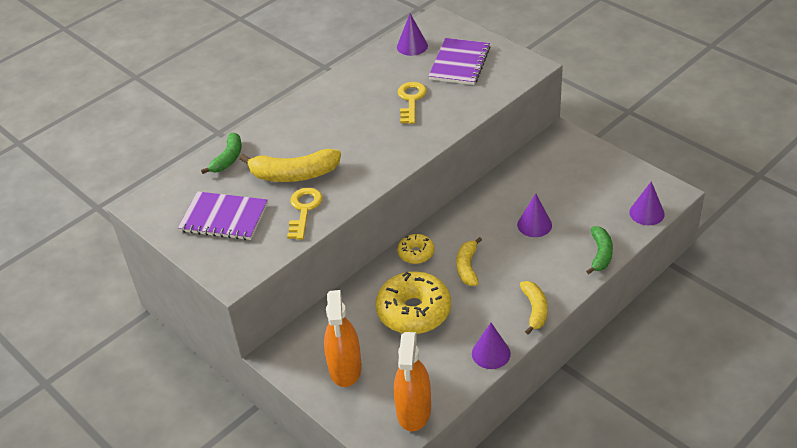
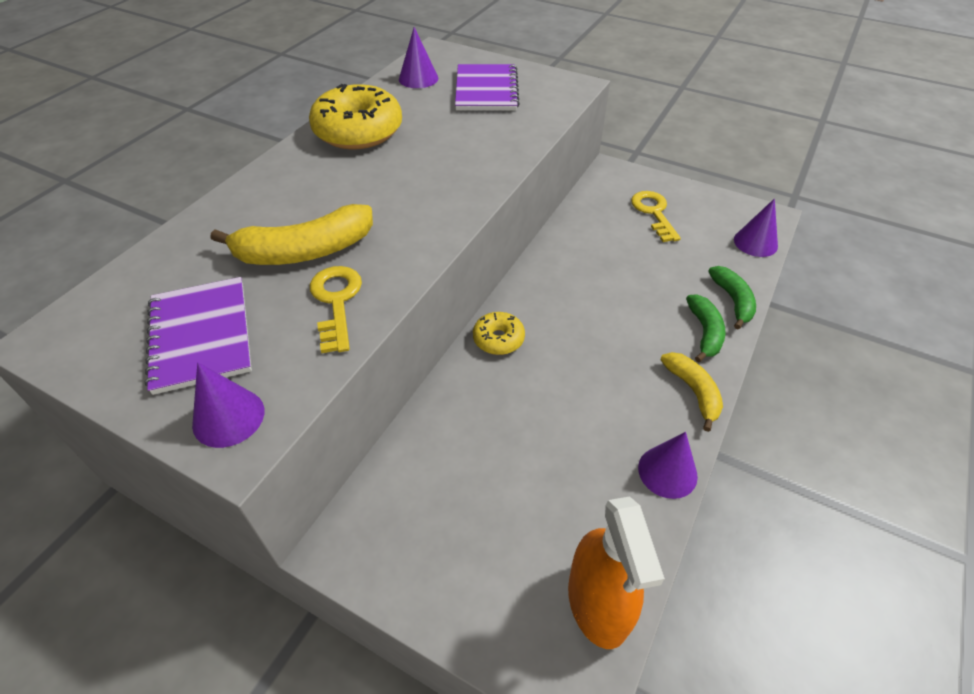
camera: 20 degrees left, 5 degrees up
(224, 218) = (201, 336): purple notebook -> purple notebook turned 75 degrees clockwise
(228, 159) = (193, 242): green banana -> green banana (704, 332)
(345, 368) = (459, 547): orange spray bottle -> none
(411, 100) = (442, 136): yellow key -> yellow key (654, 213)
(414, 311) = (529, 426): yellow donut -> yellow donut (358, 131)
(467, 267) = (575, 346): yellow banana -> none
(534, 225) = (633, 277): purple cone -> purple cone (228, 417)

